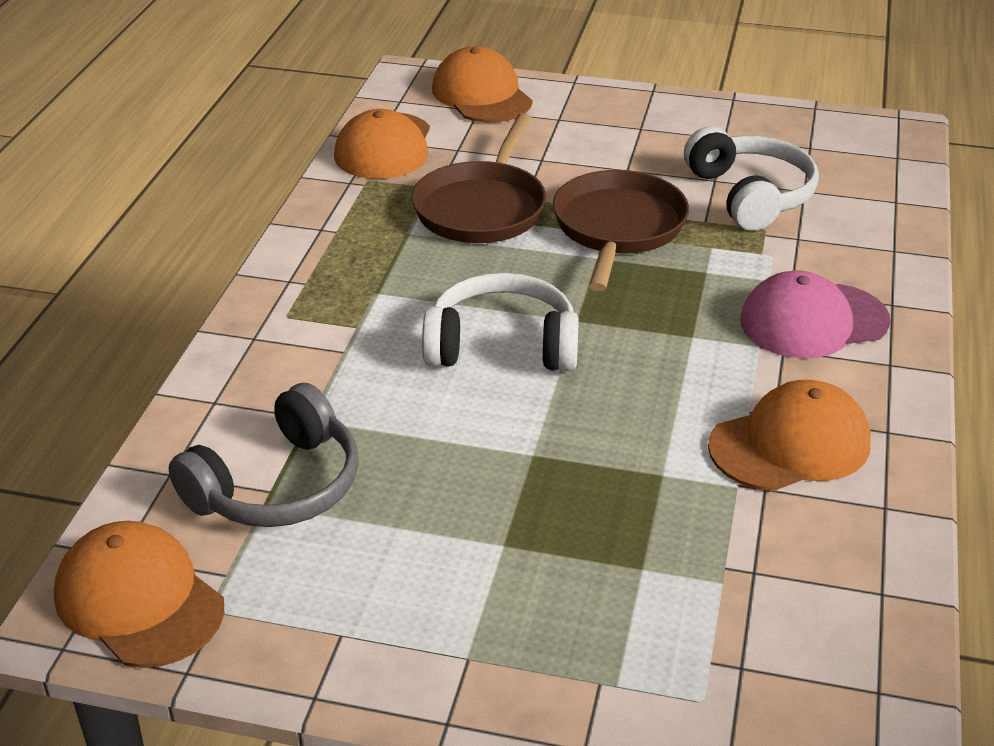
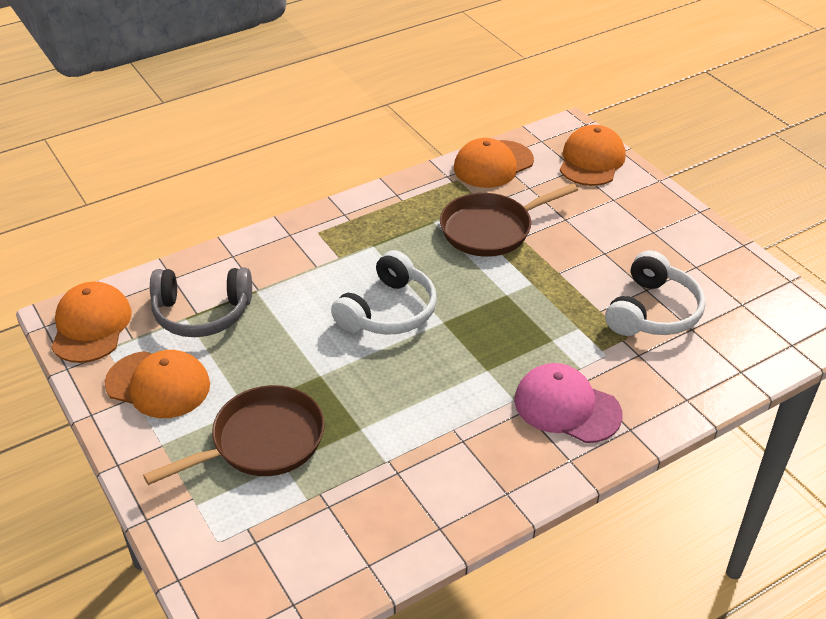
camera: 45 degrees right, 5 degrees up
(502, 345) = (389, 311): white headphones -> white headphones turned 75 degrees clockwise
(617, 229) = (543, 285): brown pan -> brown pan (261, 442)
(790, 444) = (445, 461): orange cap -> orange cap (158, 384)

